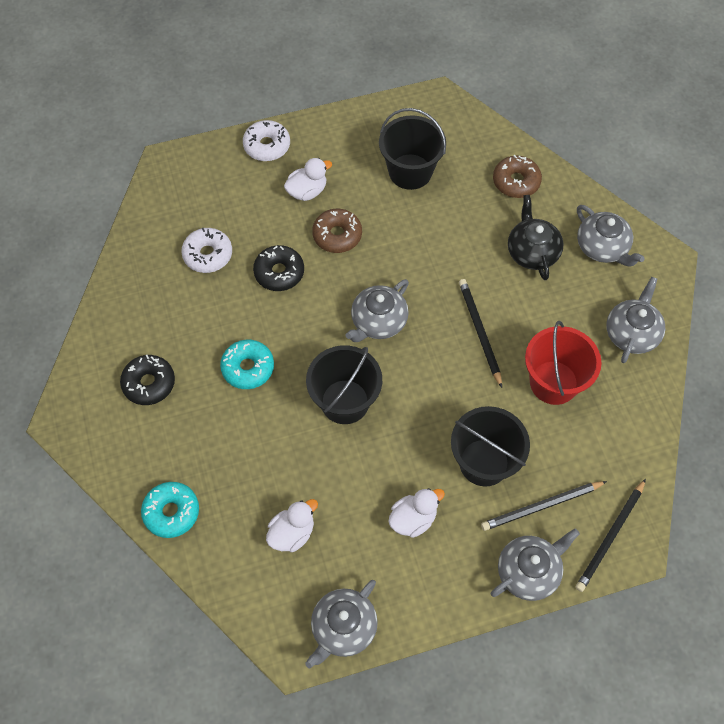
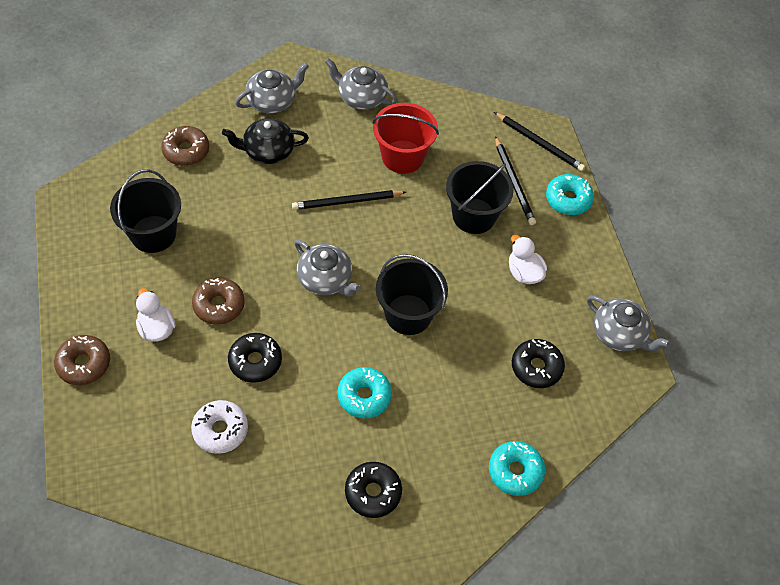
camera: 90 degrees left, 5 degrees down
(267, 146) = (84, 364): white donut -> brown donut
(292, 533) = (536, 367): white duck -> black donut
(529, 571) = (568, 199): grey teapot -> turquoise donut

